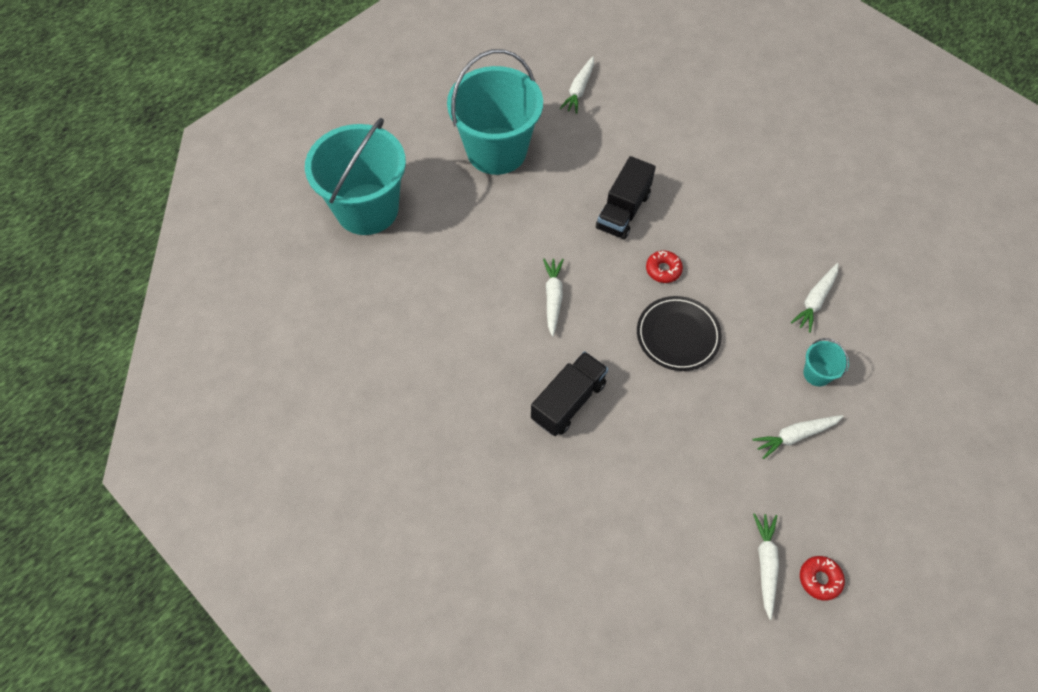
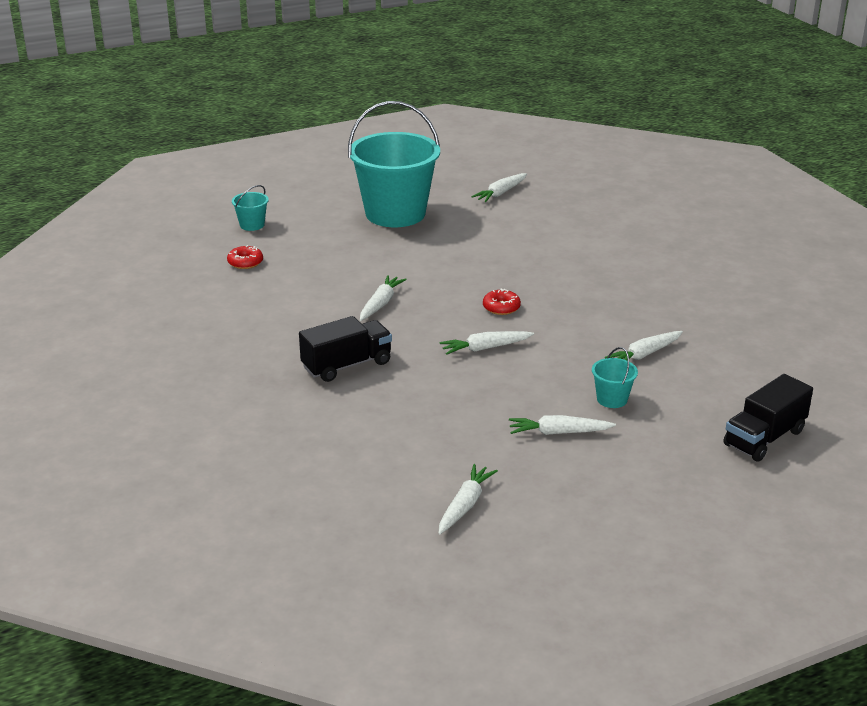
camera: 20 degrees right, 30 degrees down
(367, 209) = (252, 225): turquoise bucket -> turquoise bucket, size x0.40
(623, 211) = (488, 267): black truck -> black truck (764, 438)
(678, 335) = (485, 348): black plate -> white carrot
(819, 579) = (515, 528): red donut -> red donut (245, 262)

